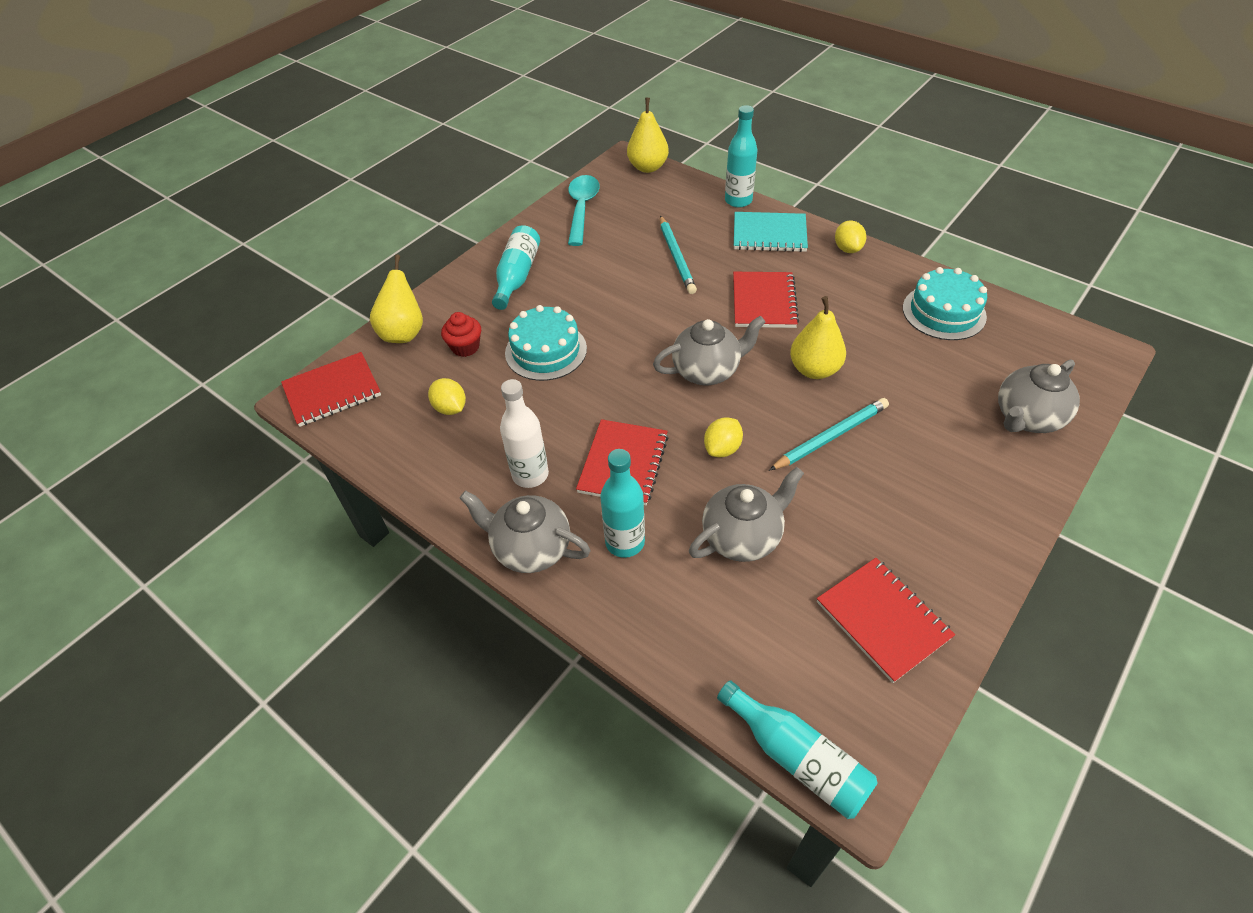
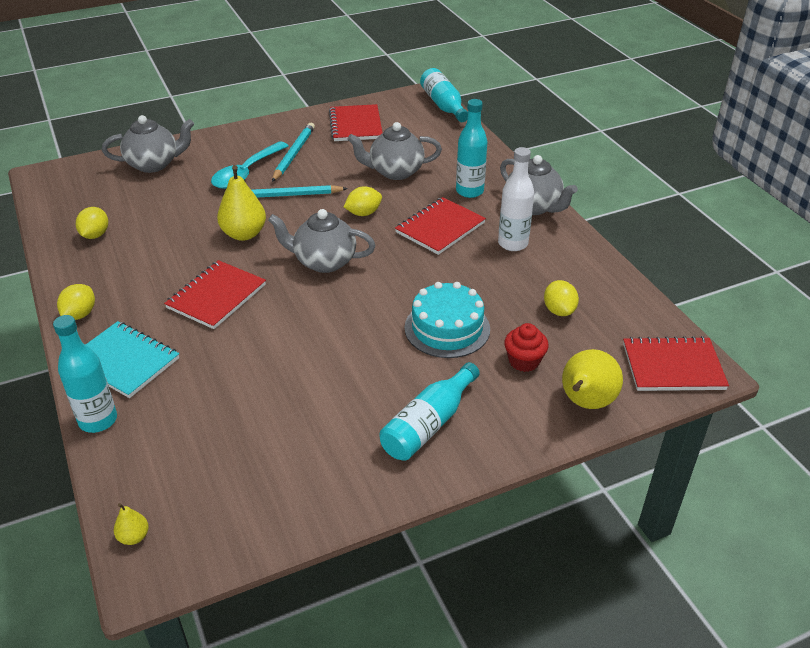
camera: 155 degrees left, 10 degrees down
(582, 209) = (284, 497): turquoise spoon -> turquoise spoon (246, 173)
(648, 167) = (134, 537): yellow pear -> yellow pear, size x0.49
(676, 257) = (242, 375): turquoise pencil -> turquoise pencil (294, 154)
(944, 312) = (95, 235): turquoise cake -> yellow lemon

